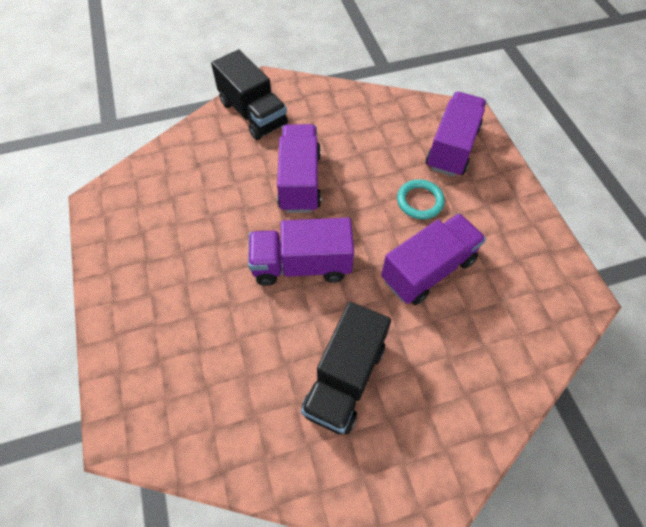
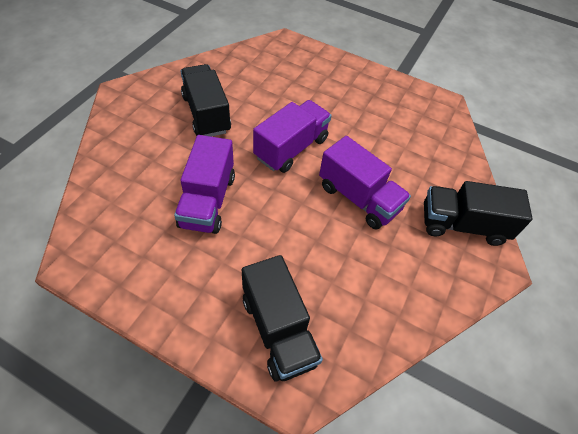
camera: 130 degrees right, 5 degrees down
(420, 201) = (259, 249): turquoise ring -> none
(452, 148) = (278, 330): purple truck -> black truck

